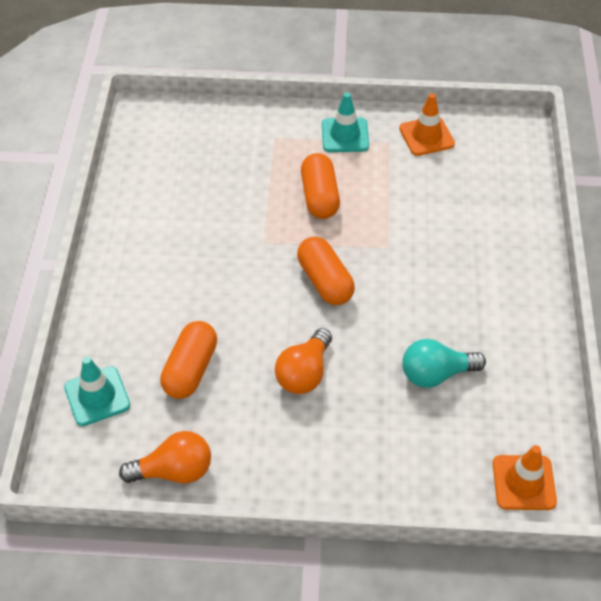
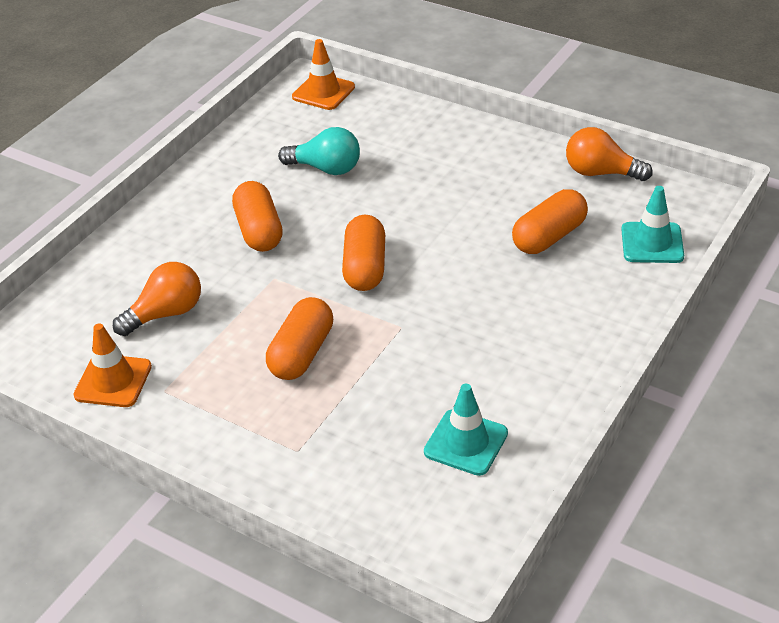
camera: 150 degrees left, 10 degrees down
(304, 373) = (442, 202): orange light bulb -> orange light bulb (166, 314)
(345, 135) = (207, 419): turquoise traffic cone -> turquoise traffic cone (466, 442)
(436, 284) = (259, 231): none -> orange capsule

